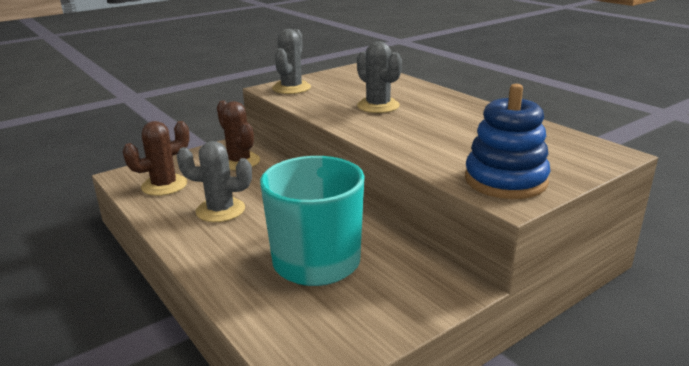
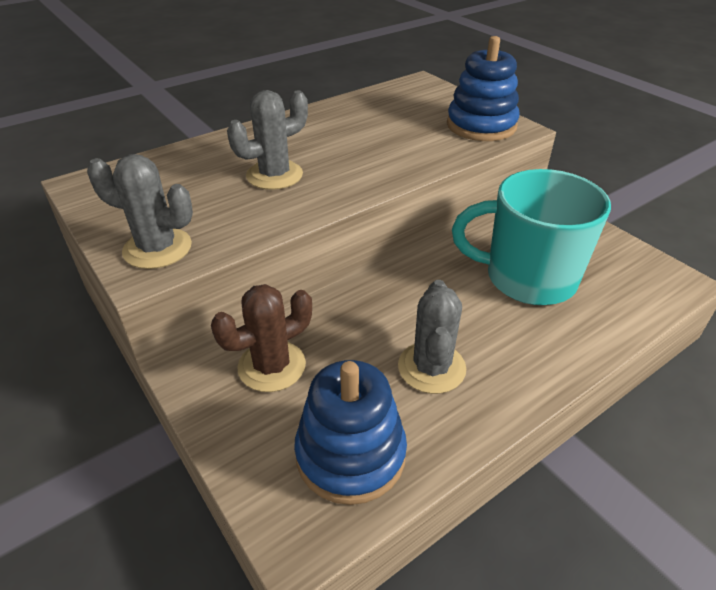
camera: 90 degrees left, 15 degrees up
(164, 185) = (350, 454): brown cactus -> blue stacking toy

